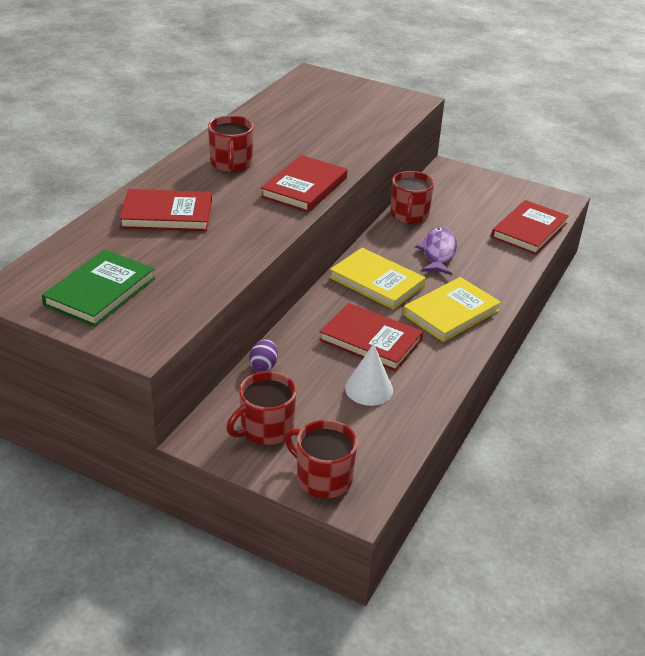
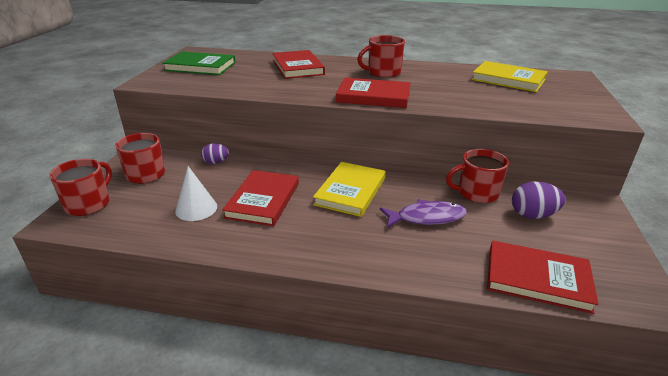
camera: 75 degrees right, 5 degrees down
(451, 313) = (326, 238): yellow book -> yellow book (508, 79)
(452, 202) = (533, 215): none -> purple egg

